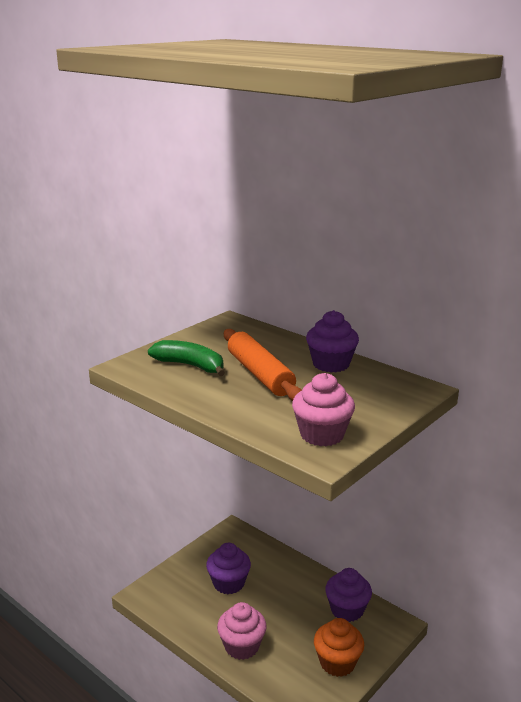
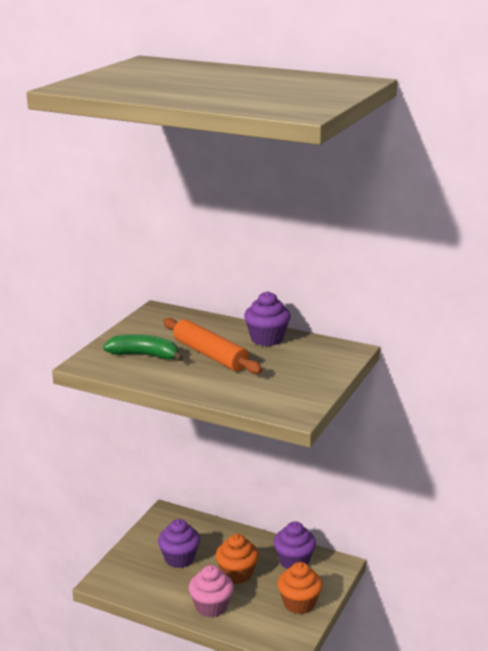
camera: 15 degrees left, 0 degrees up
(281, 613) = (237, 574): none -> orange cupcake
(322, 435) = (286, 397): pink cupcake -> none

